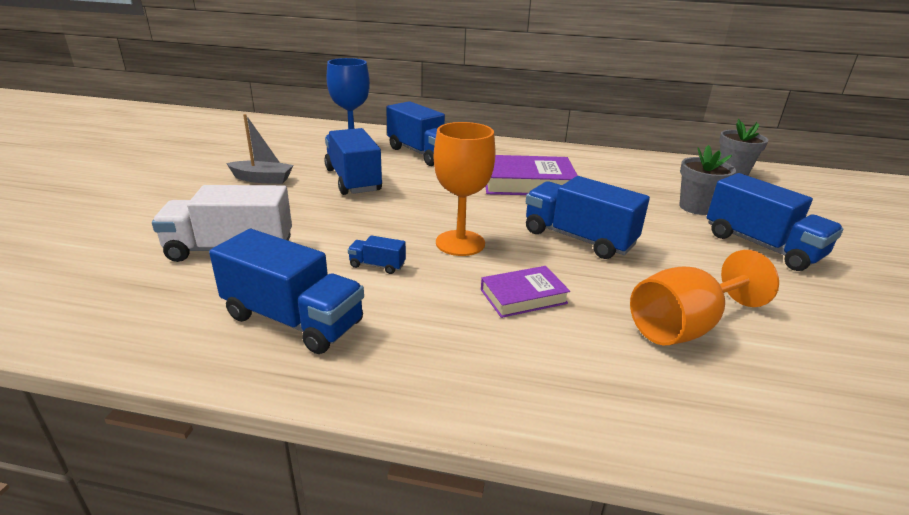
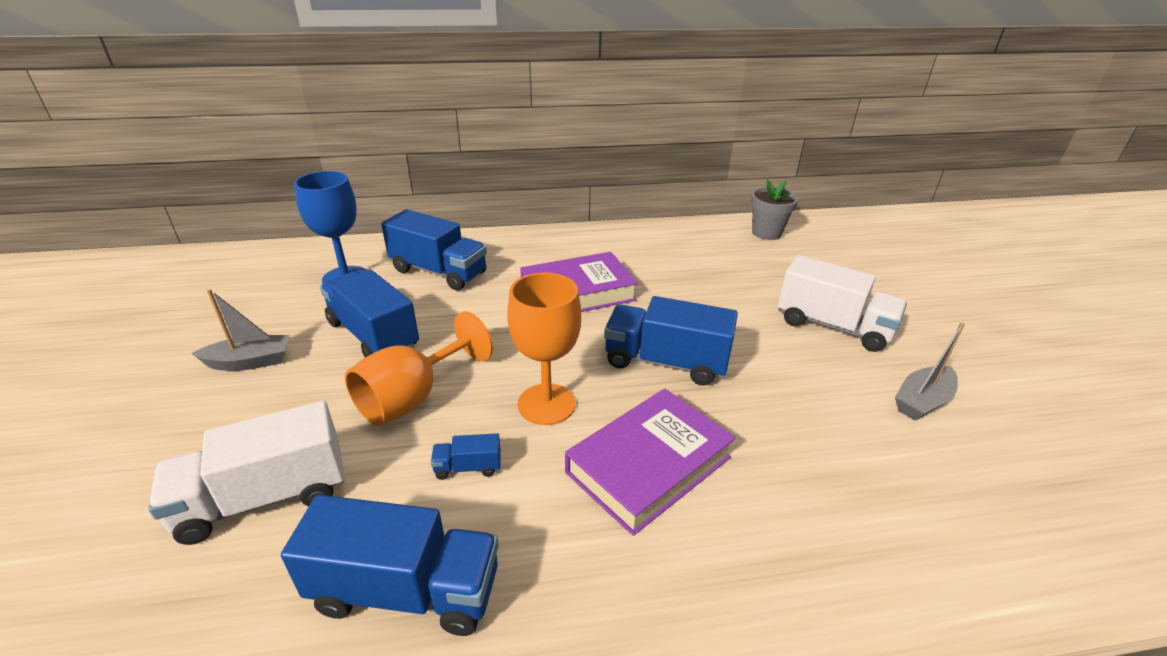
camera: 20 degrees left, 5 degrees up
(523, 296) = (648, 464): purple book -> purple book, size x1.72
(684, 326) = (814, 456): orange goblet -> orange goblet (413, 397)
(696, 207) = (755, 288): grey flower pot -> none
(761, 246) = (832, 326): blue truck -> white truck
(829, 315) = (922, 401): none -> grey boat

